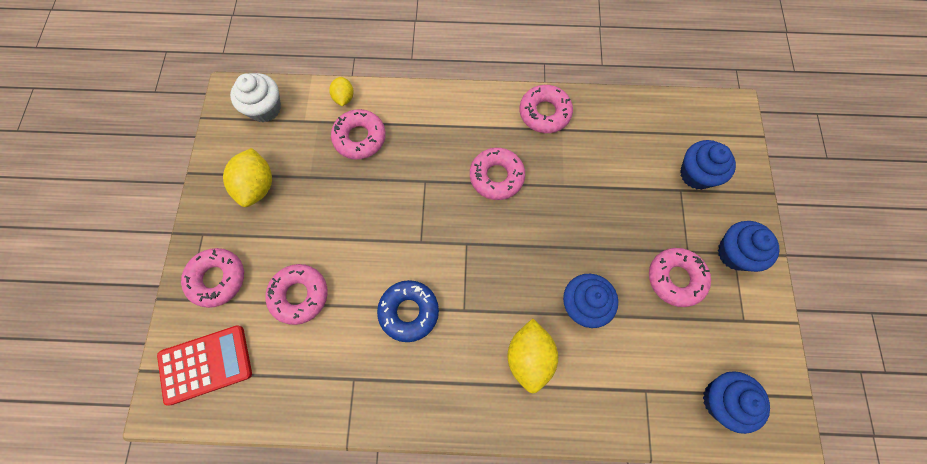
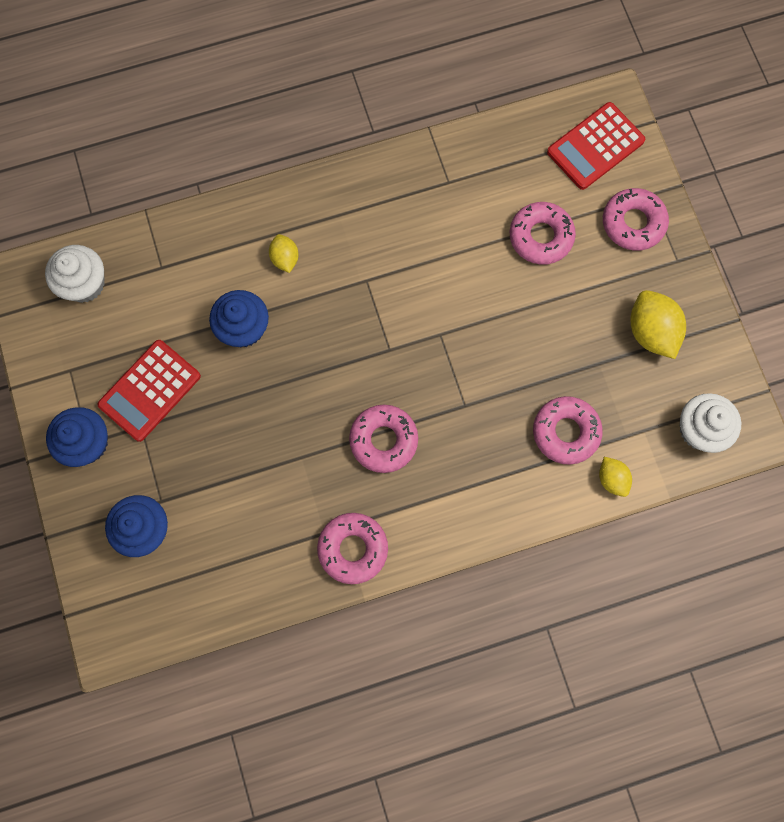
camera: 160 degrees right, 5 degrees up
(409, 312) = (422, 259): blue donut -> none
(529, 357) = (285, 258): yellow lemon -> yellow lemon, size x0.58
(675, 278) = (150, 390): pink donut -> red calculator
(722, 400) = (84, 283): blue cupcake -> white cupcake

